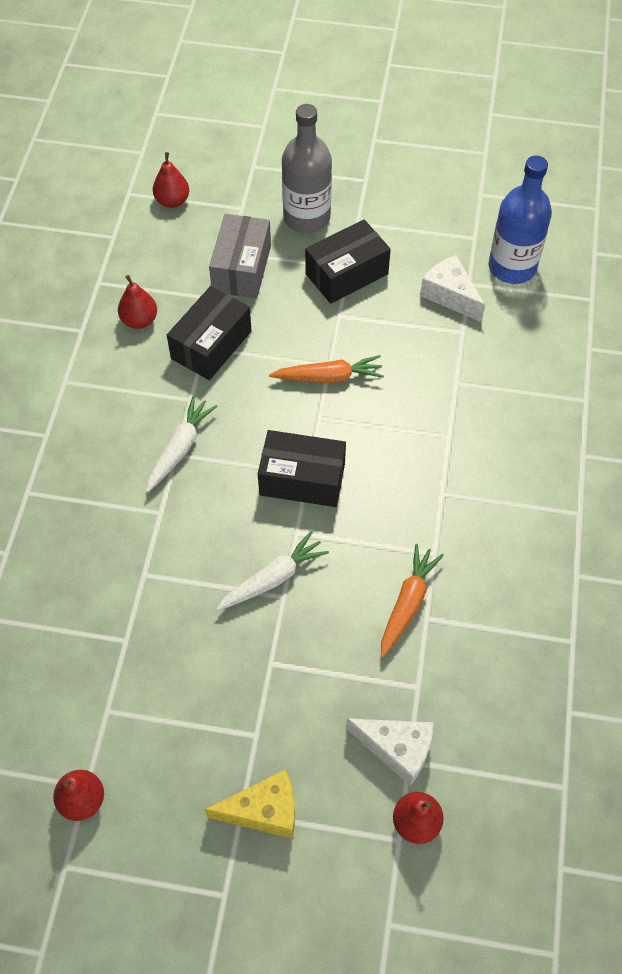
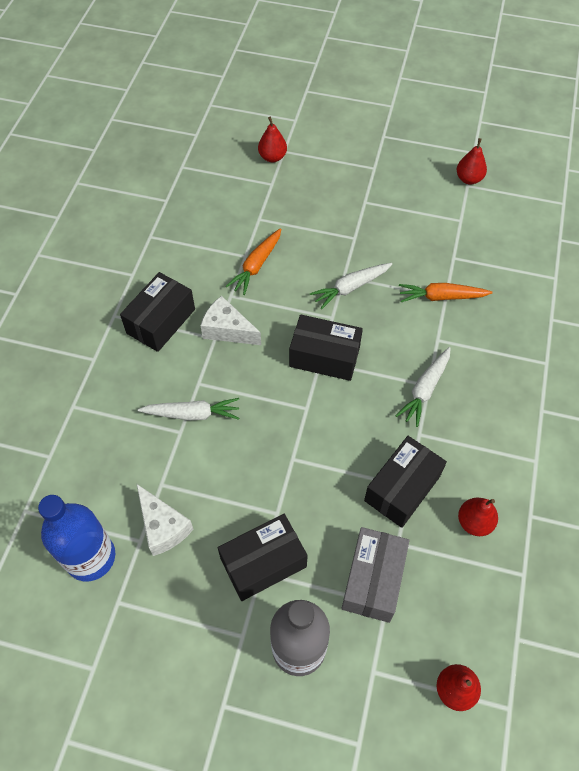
camera: 175 degrees left, 0 degrees up
(264, 810) = (360, 168): yellow cheese -> none
(329, 377) = (294, 445): orange carrot -> orange carrot (441, 297)
(397, 749) = (278, 189): white cheese -> white cheese (227, 330)
(448, 401) = (192, 414): none -> white carrot
(517, 510) = (161, 321): none -> black box

